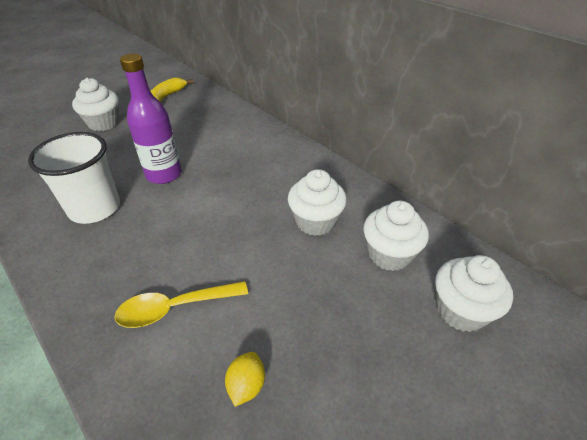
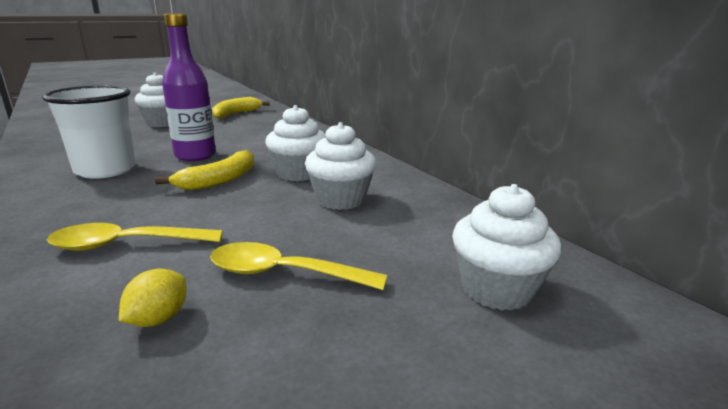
camera: 10 degrees right, 20 degrees down
(204, 209) = (220, 180): none -> yellow banana
(311, 320) = (284, 273): none -> yellow spoon
(389, 254) = (419, 232): white cupcake -> white cupcake (298, 173)

